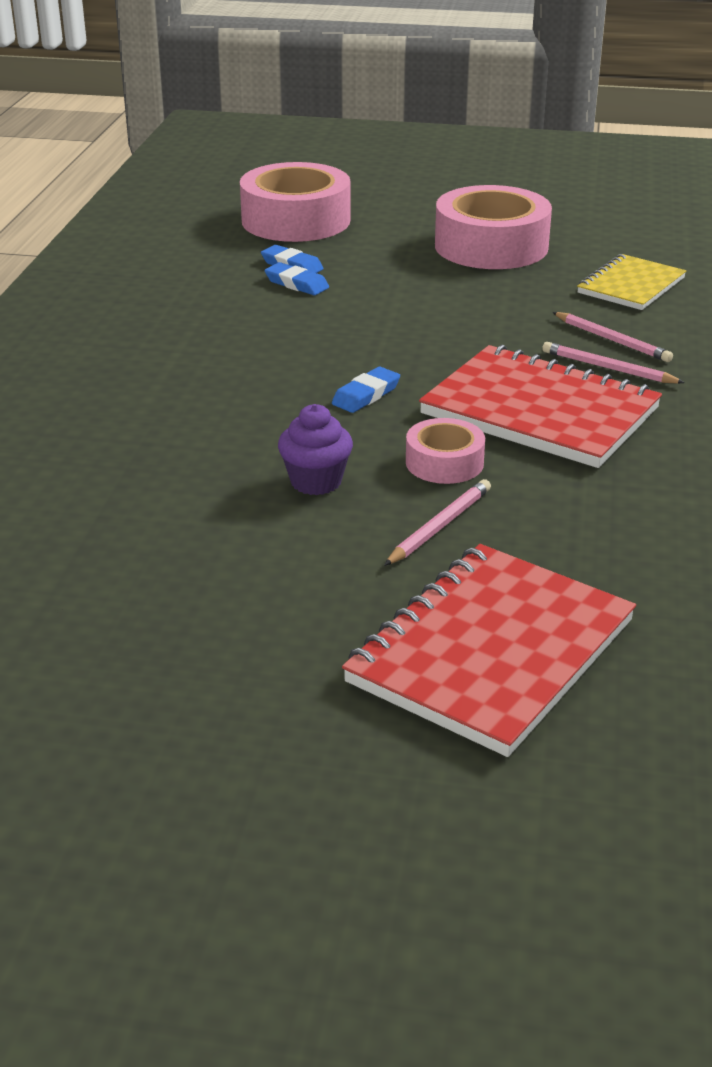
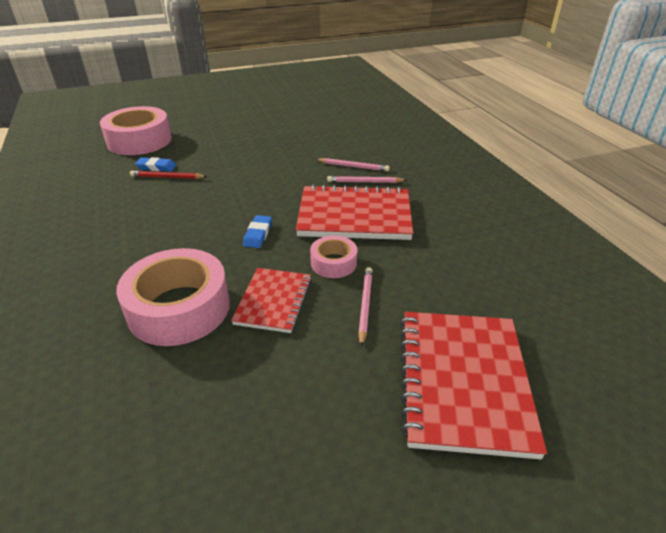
camera: 30 degrees left, 5 degrees up
(296, 284) = (167, 177): blue eraser -> red pencil
(316, 481) = (273, 301): purple cupcake -> red notebook
(491, 246) = (254, 132): pink tape -> pink tape (179, 308)
(631, 286) = (337, 136): yellow notebook -> none

